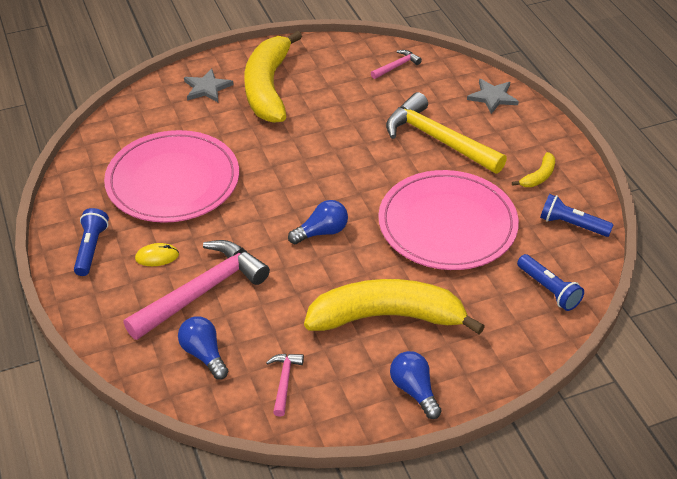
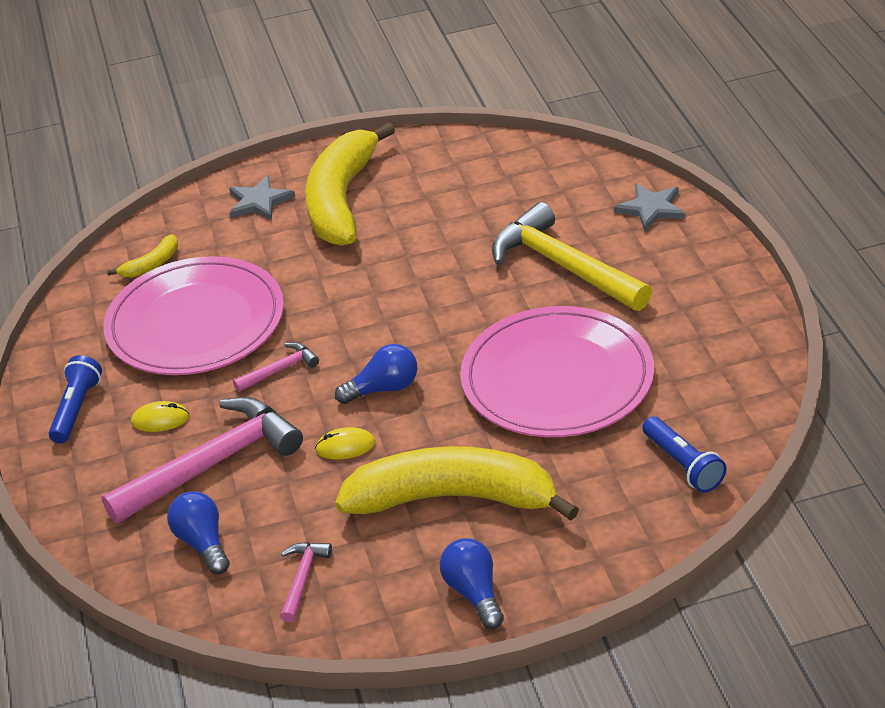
camera: 10 degrees right, 5 degrees down
(300, 277) = (345, 446): none -> yellow mouse
(396, 66) = (523, 169): pink hammer -> pink hammer (280, 370)
(538, 176) = (697, 315): yellow banana -> yellow banana (151, 265)
(572, 225) = (732, 379): blue flashlight -> none

